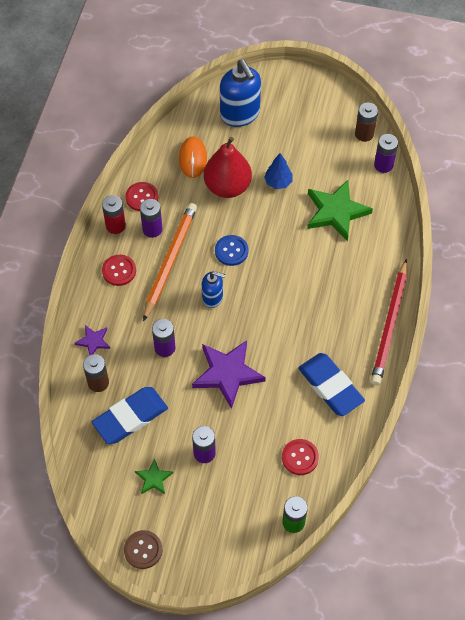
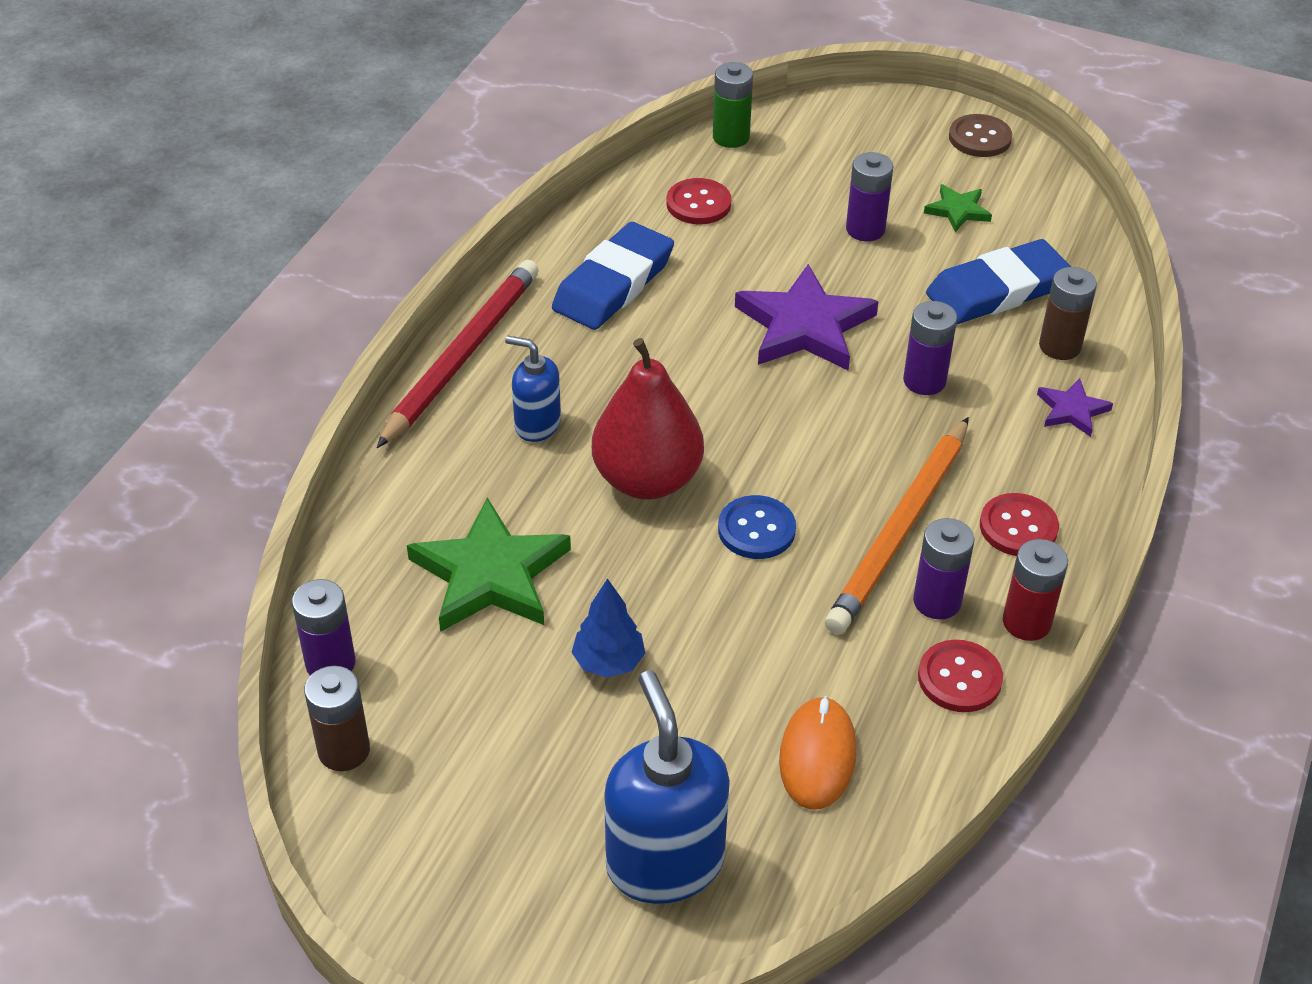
camera: 170 degrees left, 15 degrees down
(212, 298) = (813, 449): blue soap dispenser -> blue soap dispenser (537, 424)
(227, 187) = (738, 671): red pear -> red pear (647, 479)
(330, 386) = (613, 284): blue eraser -> blue eraser turned 60 degrees clockwise

